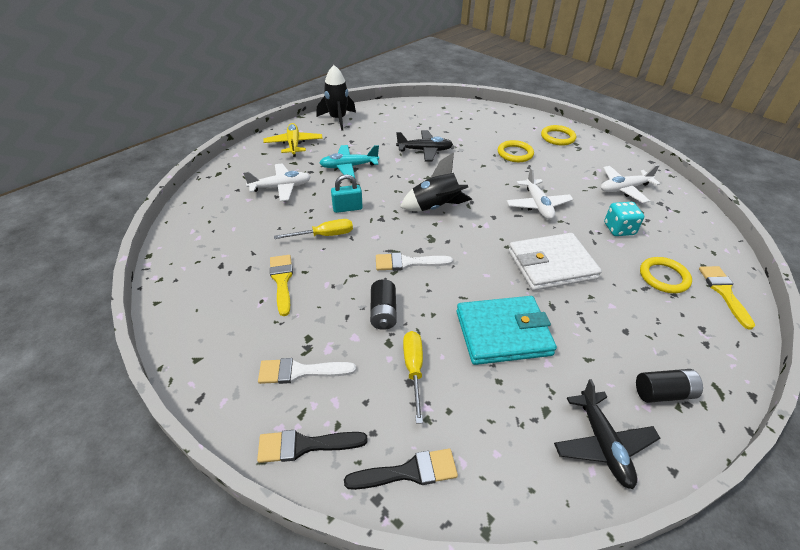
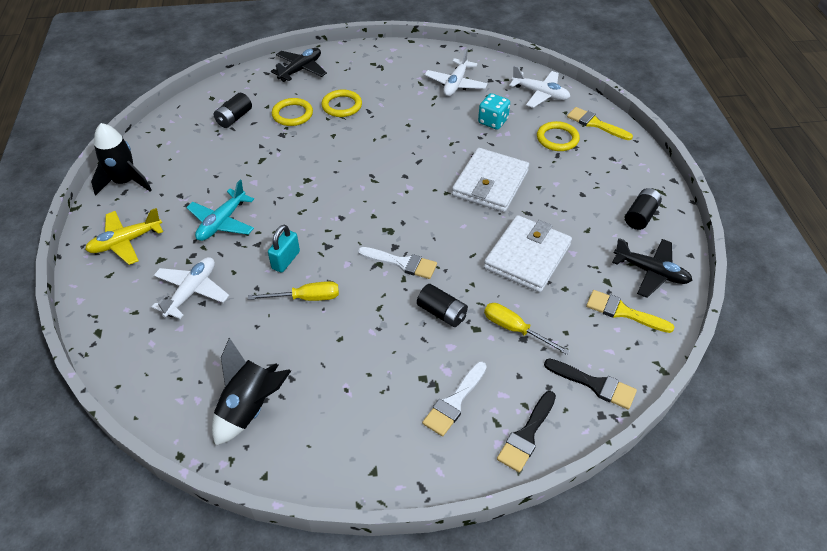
camera: 50 degrees left, 5 degrees up
(282, 280) = (335, 361): yellow brush -> yellow brush (623, 312)
(294, 144) = (126, 242): yellow plane -> yellow plane turned 60 degrees counterclockwise
(324, 235) = (306, 298): yellow screwdriver -> yellow screwdriver turned 60 degrees clockwise
(408, 263) = (402, 263): white brush -> white brush turned 105 degrees counterclockwise
(409, 472) = (595, 384): black brush -> black brush turned 90 degrees clockwise
(425, 150) = (265, 156): black plane -> black plane (301, 70)
(436, 207) = (353, 201): black rocket -> black rocket (250, 408)
(439, 123) = (234, 118): none -> black battery
(503, 333) = (527, 256): turquoise wallet -> white wallet
(537, 205) = (420, 142): white plane -> white plane (540, 94)
(557, 137) = (352, 66): yellow ring -> yellow ring (292, 114)

